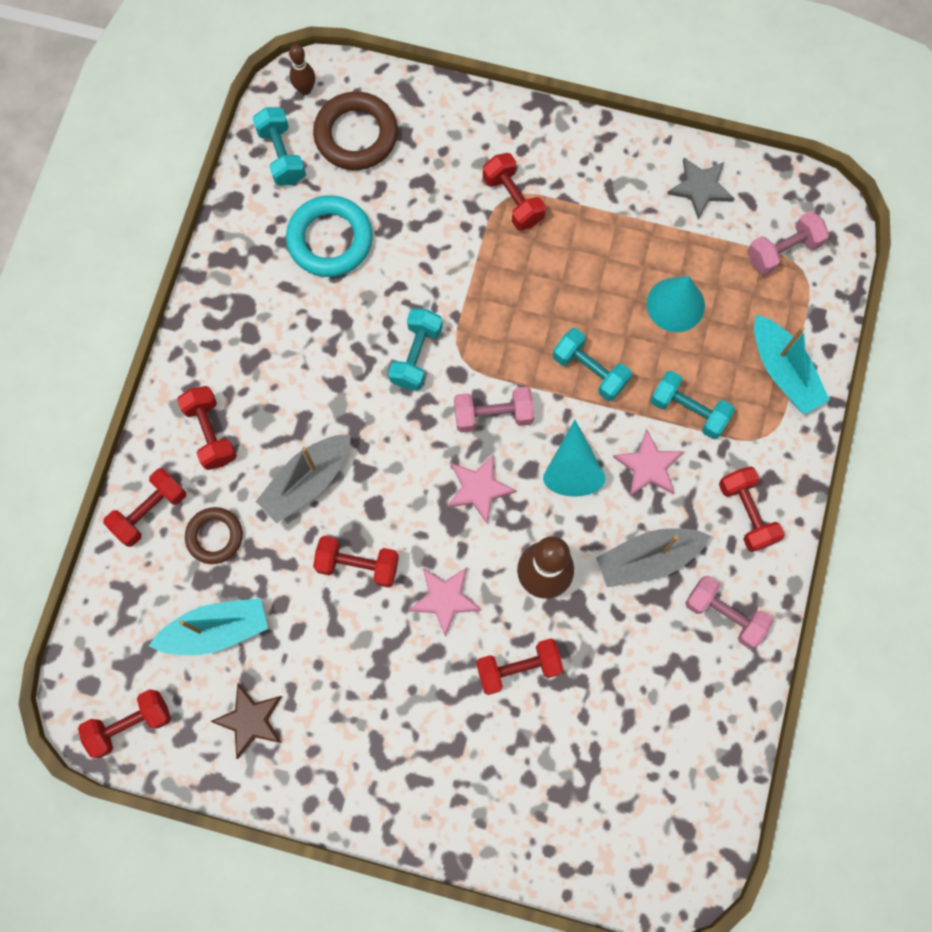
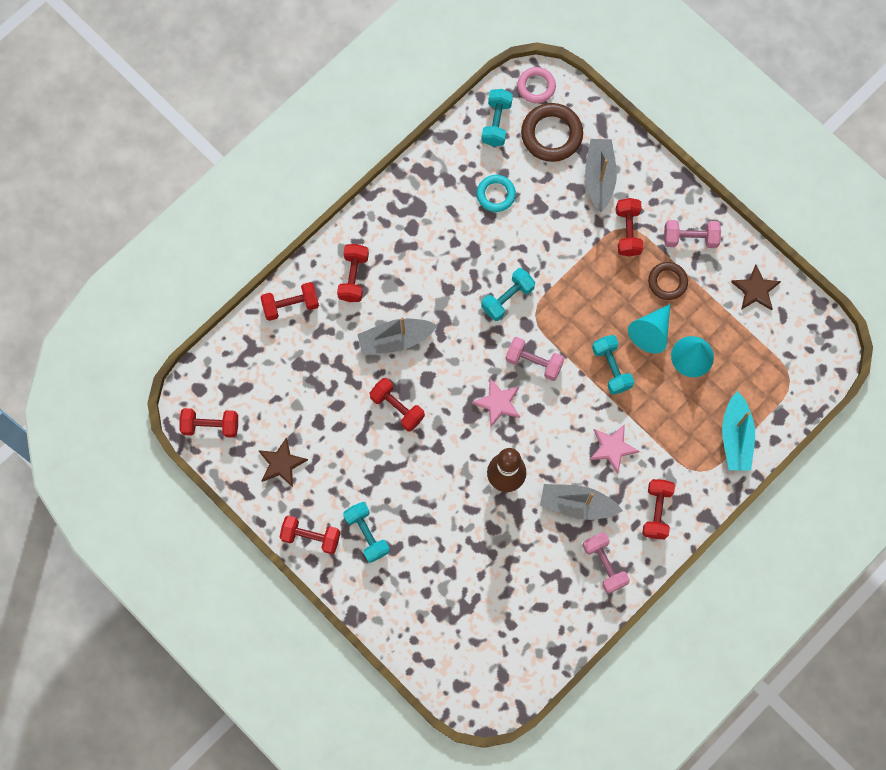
camera: 30 degrees right, 0 degrees up
(214, 536) = (321, 342): brown ring -> brown ring (667, 282)
(216, 630) = (291, 399): turquoise boat -> none
(305, 89) = (536, 86): brown bowling pin -> pink ring
(330, 240) = (496, 194): turquoise ring -> turquoise ring, size x0.63
(442, 155) = (599, 177): none -> grey boat
(445, 599) = (438, 458): pink star -> none
(518, 668) = (458, 524): red dumbbell -> red dumbbell (311, 537)
(572, 468) = (564, 422): turquoise cone -> turquoise cone (651, 332)
(688, 410) = (659, 427): turquoise dumbbell -> turquoise dumbbell (367, 534)
(700, 188) = (755, 290): grey star -> brown star
(783, 251) = (784, 360): pink dumbbell -> pink dumbbell (690, 238)

